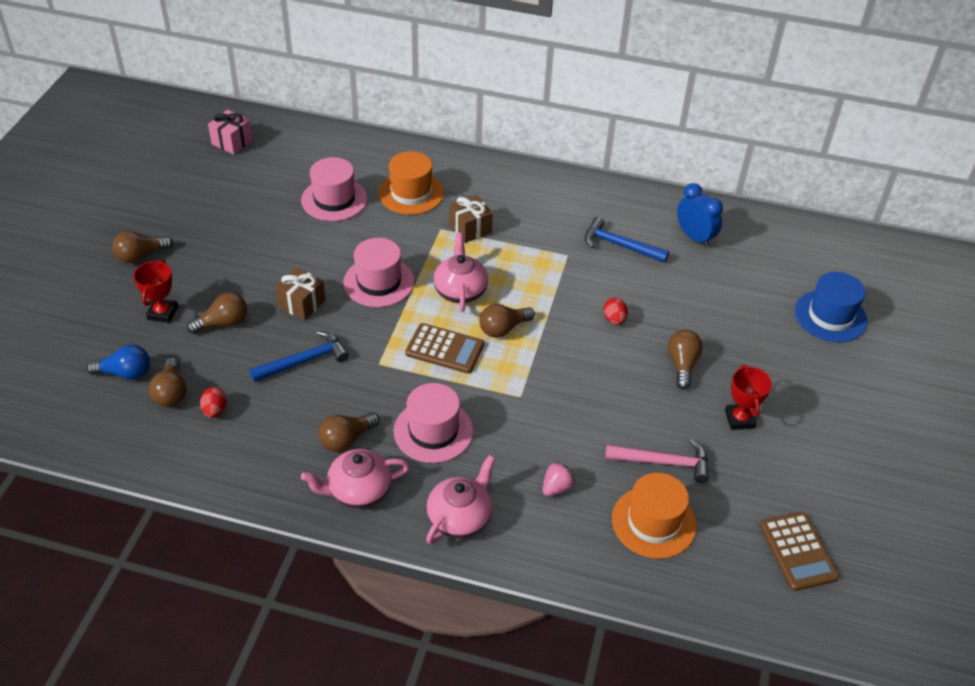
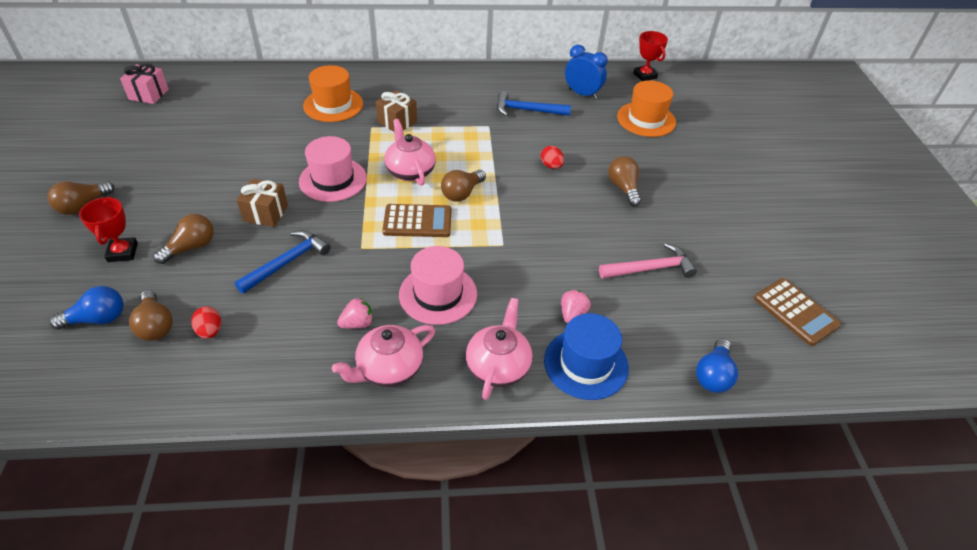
camera: 20 degrees left, 0 degrees up
(334, 199) = (264, 122): pink hat -> none
(346, 439) = (357, 323): brown light bulb -> pink strawberry
(653, 522) = (669, 321): orange hat -> orange hat (646, 119)
(668, 588) = (713, 375): none -> blue light bulb
(740, 419) = (691, 219): red trophy -> red trophy (645, 75)
(830, 316) = (713, 128): blue hat -> blue hat (586, 364)

